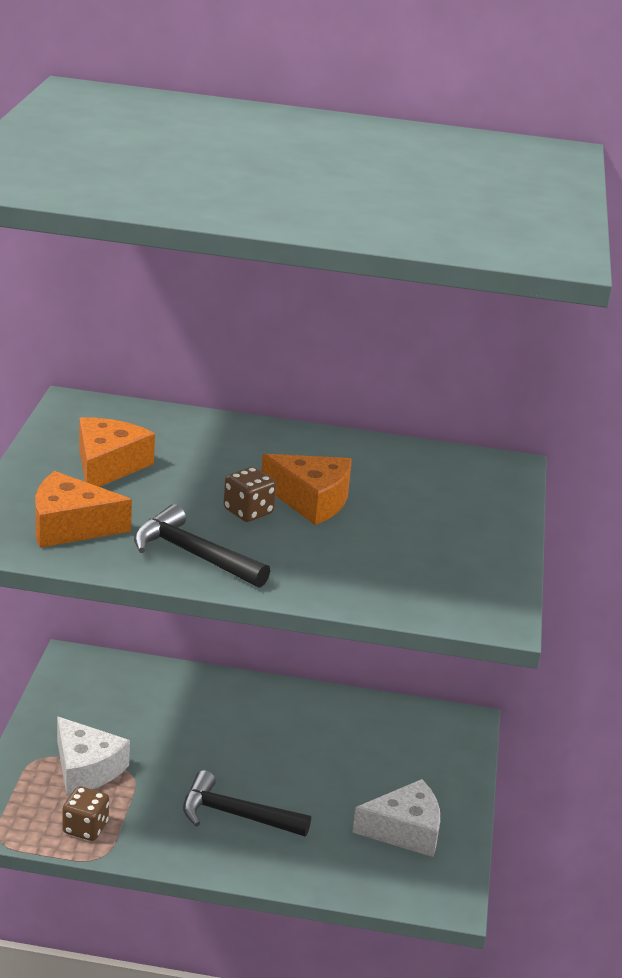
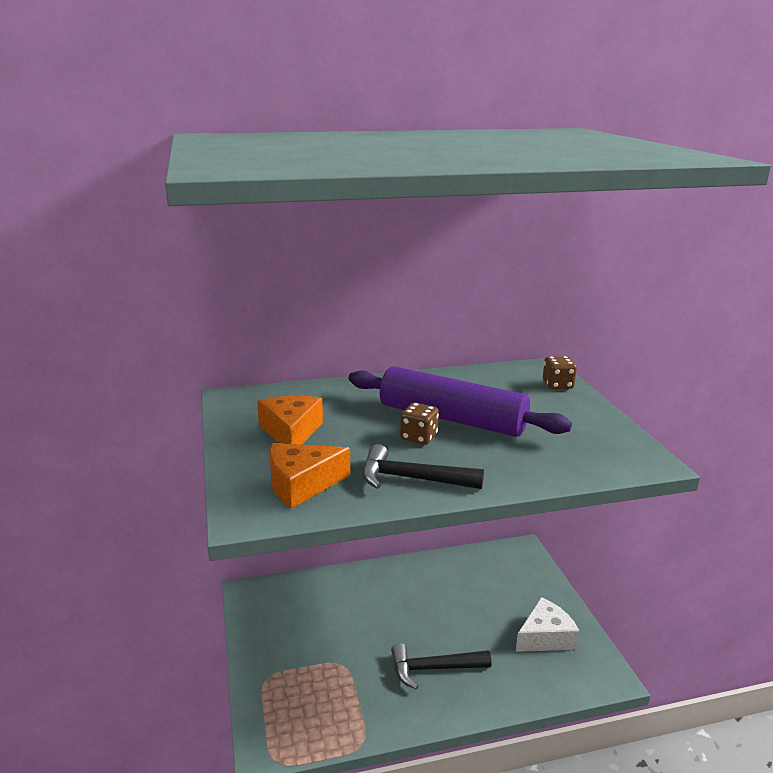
camera: 20 degrees left, 5 degrees down
(85, 828) = (336, 723): brown dice -> brown dice (557, 385)
(86, 769) = (307, 673): white cheese -> none
(311, 500) = (452, 418): orange cheese -> purple rolling pin

